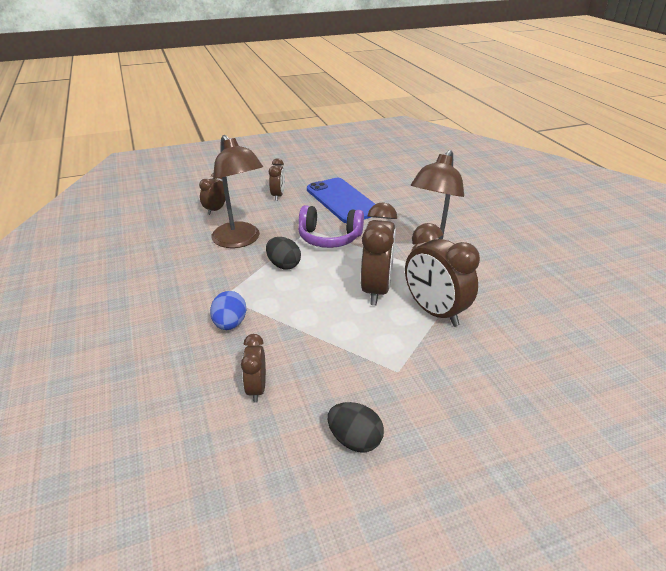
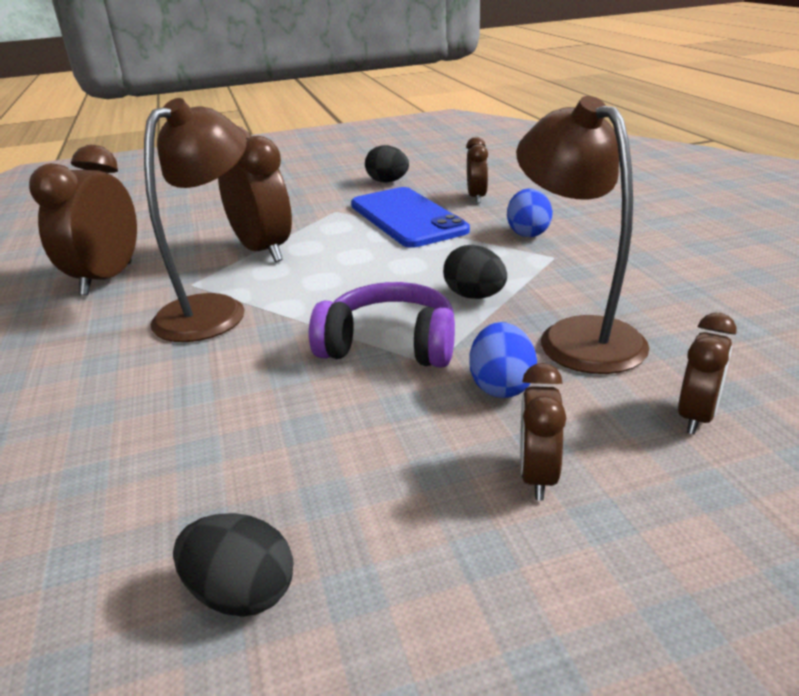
camera: 175 degrees left, 5 degrees down
(282, 220) = (501, 386): none -> blue egg
(342, 200) = (338, 456): blue phone -> blue phone (407, 218)
(359, 176) = (241, 593): none -> black egg
(376, 290) = (329, 270): brown clock -> brown clock (107, 279)

